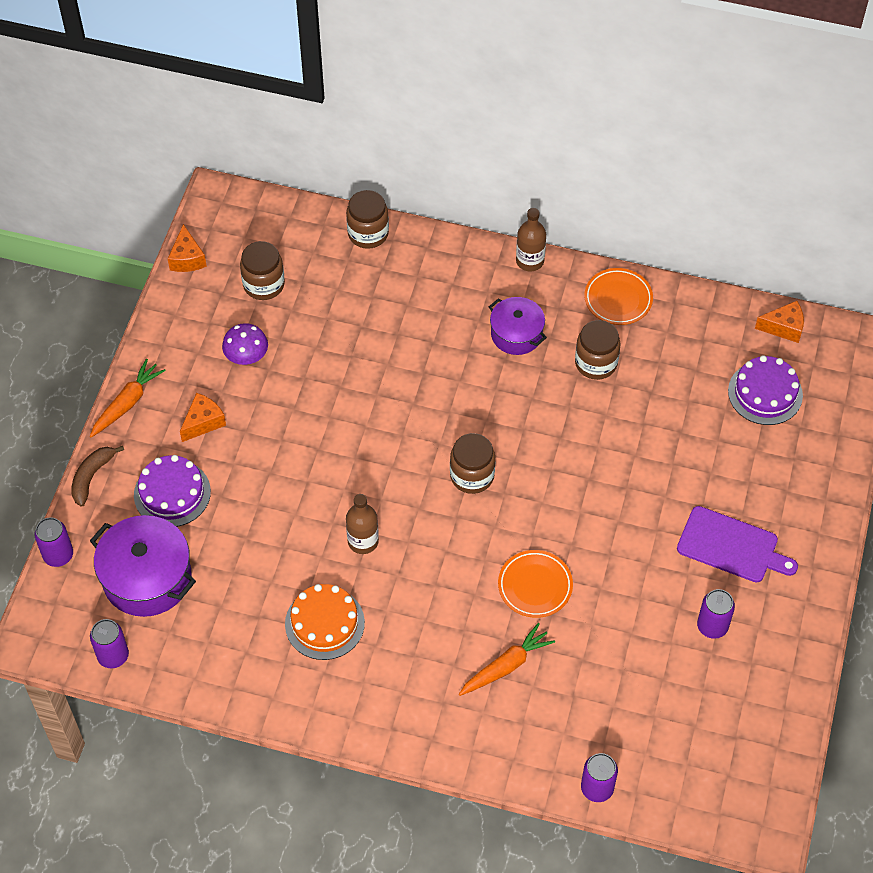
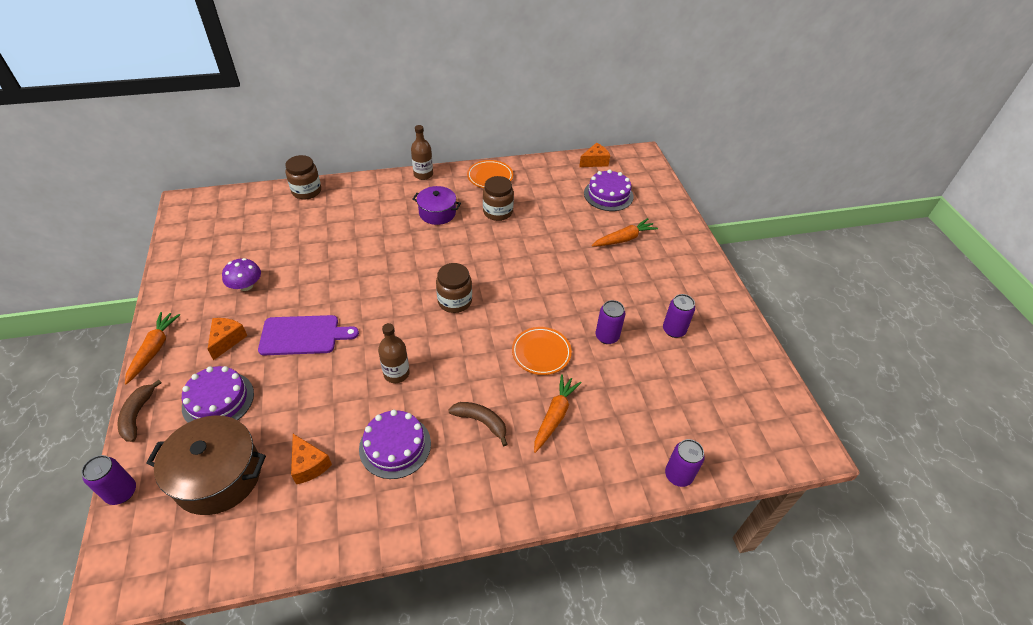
camera: 30 degrees left, 10 degrees down
(113, 656) = (207, 560): purple can -> purple can (607, 336)
(147, 578) = (218, 476): purple pot -> brown pot
(187, 258) = (174, 243): orange cheese -> orange cheese (309, 465)
(264, 284) = (242, 240): brown jar -> none
(324, 623) = (395, 446): orange cake -> purple cake
(424, 637) = (481, 422): none -> brown banana
(731, 546) = (650, 279): purple cutting board -> purple cutting board (303, 335)
(738, 472) = (624, 239): none -> orange carrot

